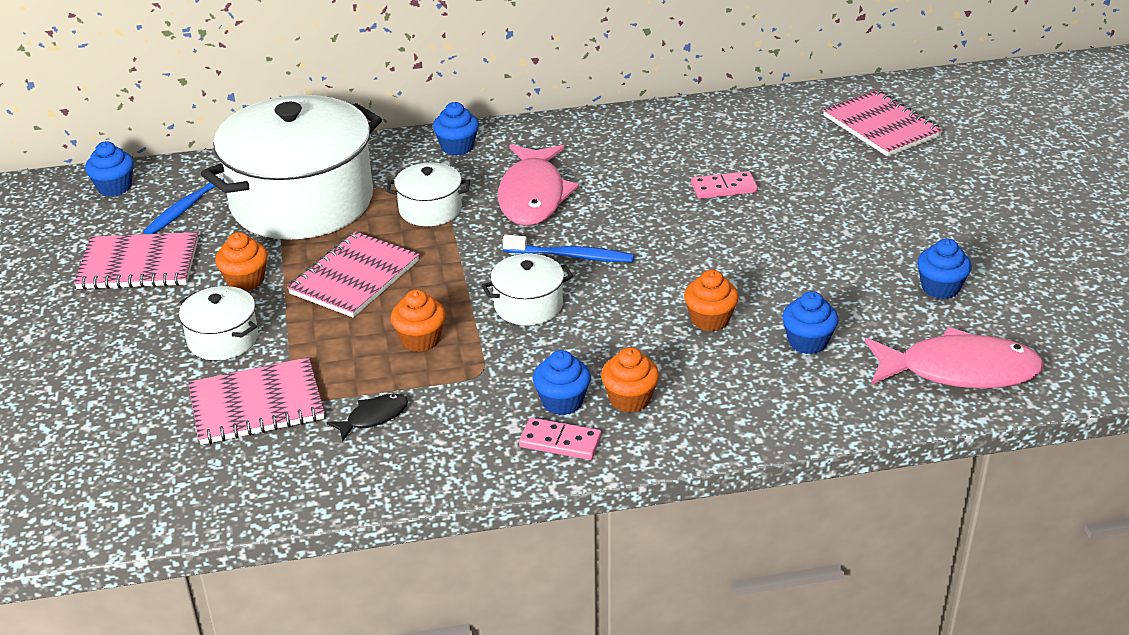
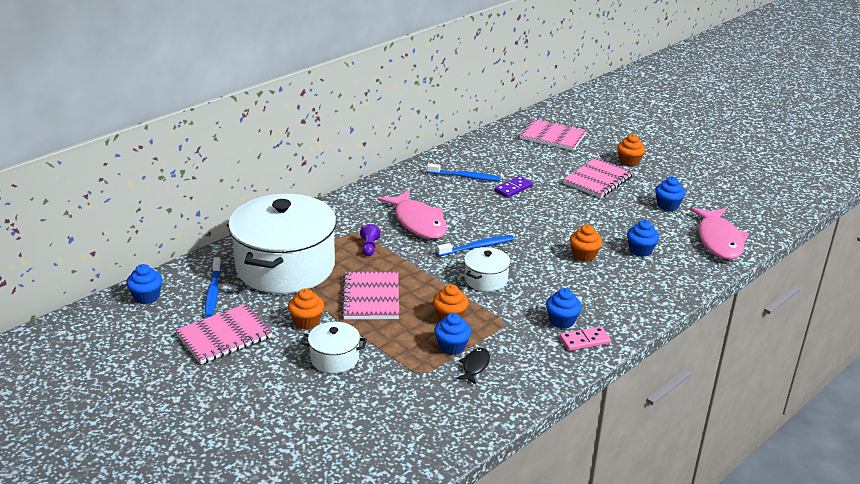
camera: 35 degrees left, 5 degrees down
(257, 405) = (401, 385): pink notebook -> pink notebook (598, 180)
(430, 209) = (369, 247): white pot -> purple pawn
(457, 147) = (342, 209): blue cupcake -> blue cupcake (452, 347)
(629, 399) = (592, 307): orange cupcake -> orange cupcake (629, 162)
(674, 150) = (465, 177): none -> blue toothbrush
(724, 188) = (513, 188): pink domino -> purple domino
(959, 370) = (719, 240): pink fish -> pink fish turned 120 degrees clockwise

